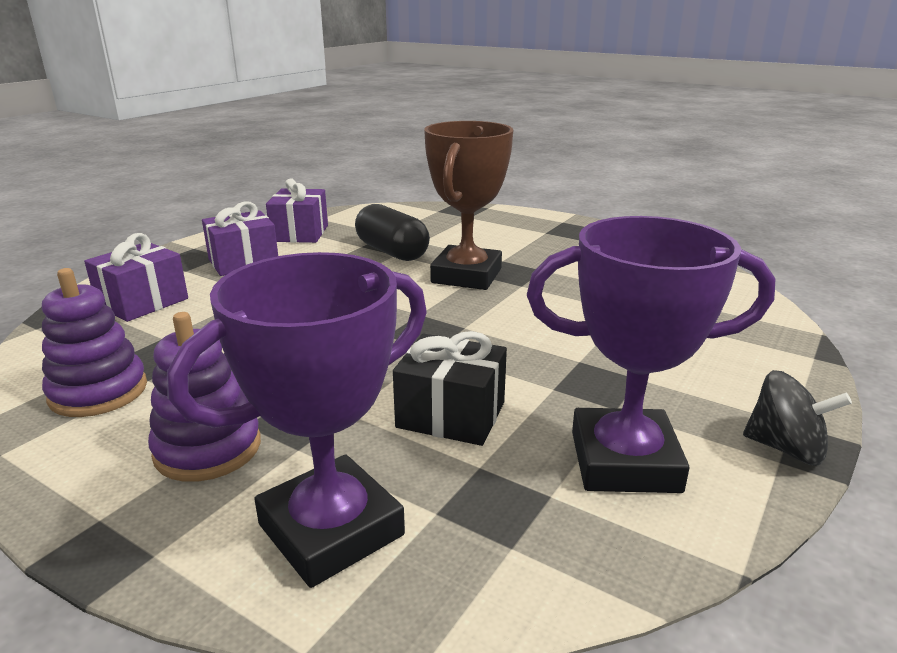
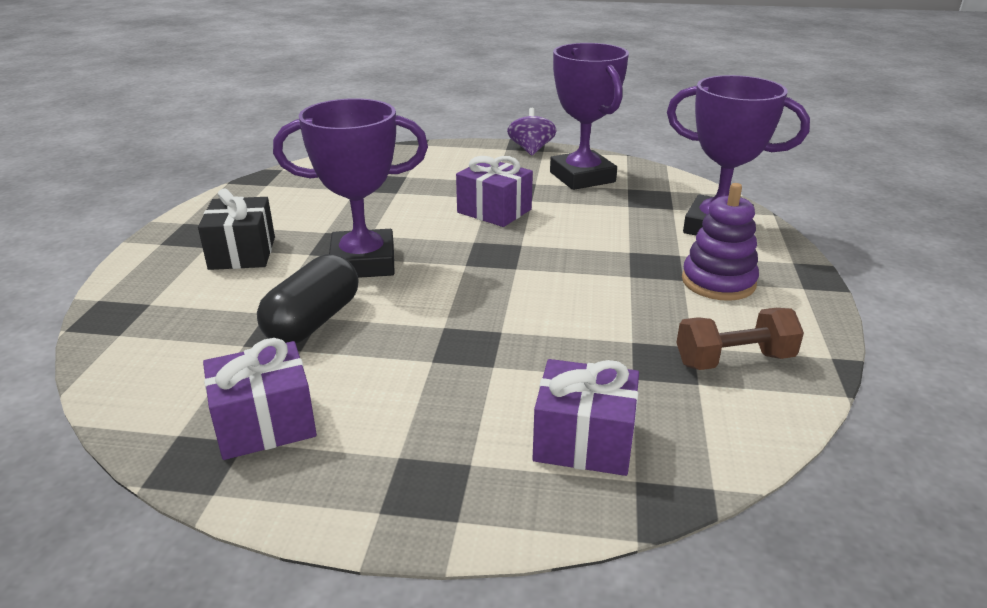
camera: 115 degrees left, 5 degrees up
(98, 392) = (734, 360): purple stacking toy -> brown dumbbell
(243, 262) = (410, 423): purple gift -> purple gift (494, 211)
(451, 415) = (593, 221): black gift -> black gift (242, 253)
(466, 276) = (363, 262): brown trophy -> purple trophy
(785, 448) = (531, 149): black spinning top -> purple spinning top

